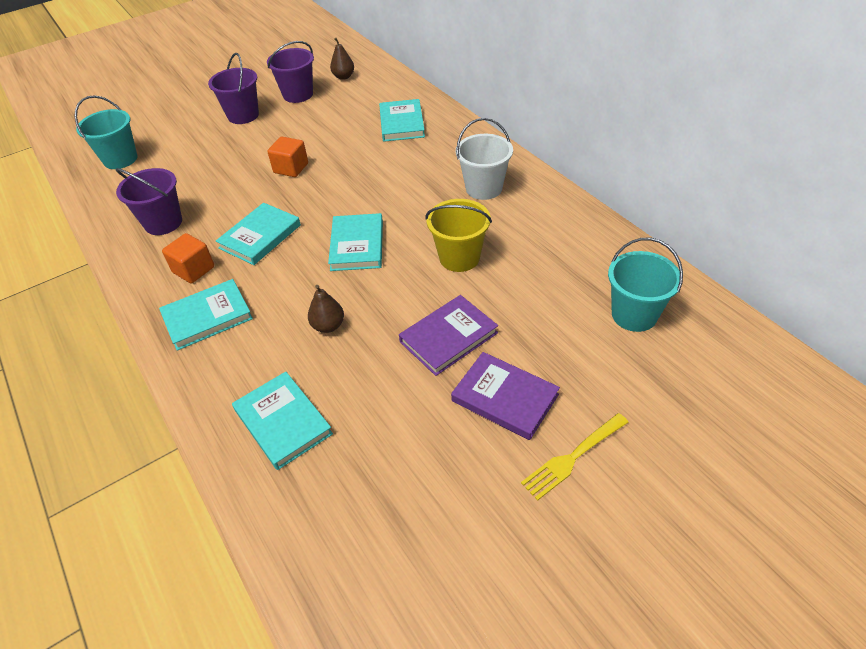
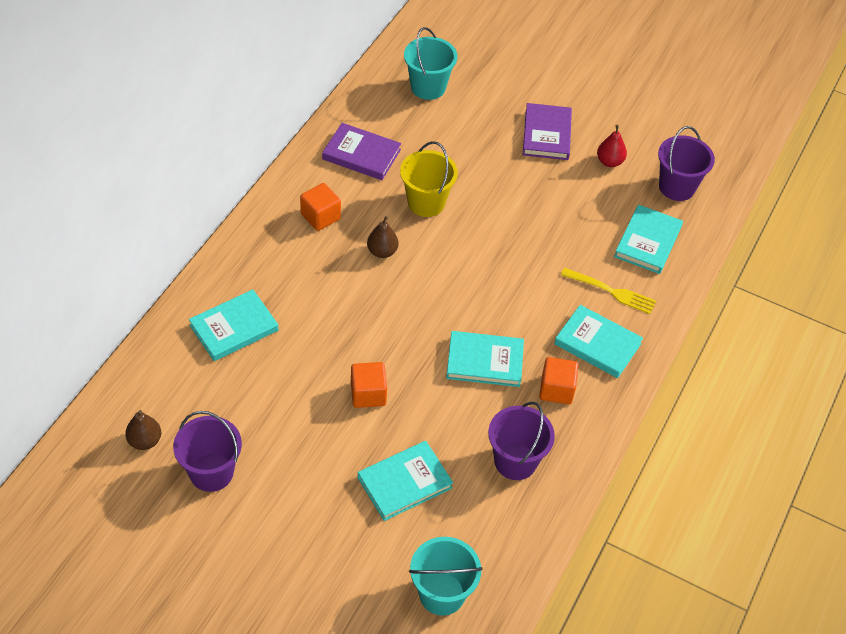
camera: 125 degrees left, 5 degrees up
(243, 115) = (286, 510): purple bucket -> purple bucket (677, 187)
(328, 326) = (552, 257): brown pear -> brown pear (382, 251)
(357, 245) = (452, 279): turquoise book -> turquoise book (404, 483)
(424, 445) = (609, 162): none -> red pear
(448, 337) = (515, 180): purple book -> purple book (361, 154)
(484, 188) = (320, 216): white bucket -> orange cube
(573, 457) = (567, 92): yellow fork -> yellow fork (611, 291)

